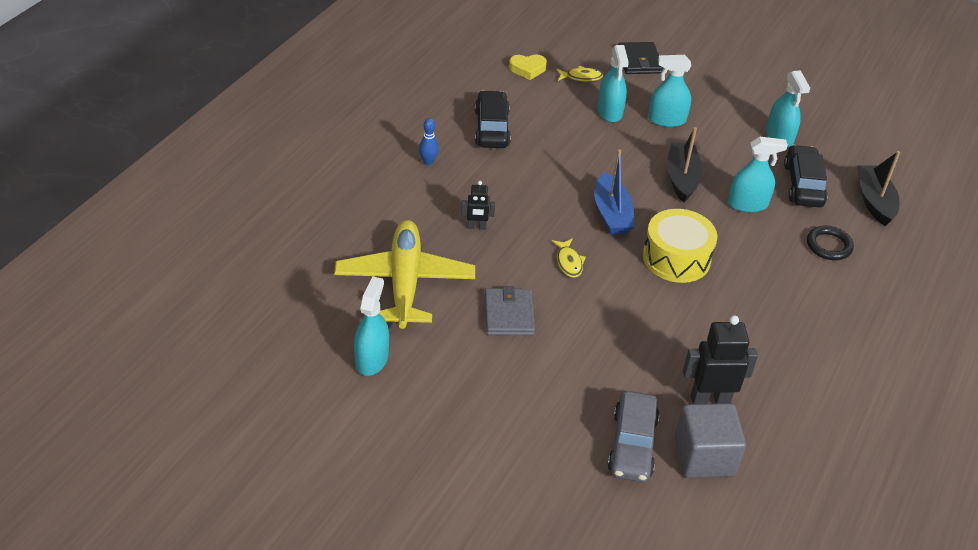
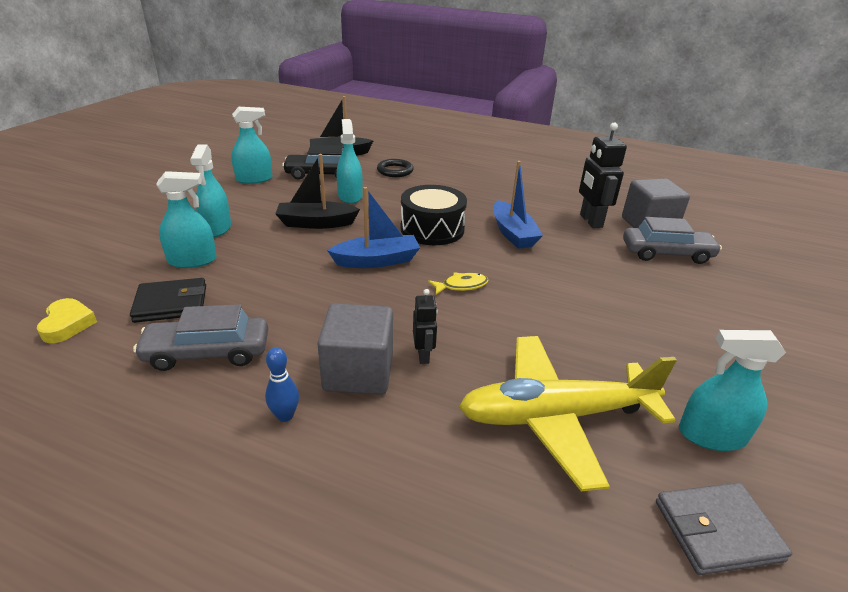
camera: 95 degrees left, 10 degrees down
(463, 194) = (358, 372): none -> grey cube
(491, 128) = (207, 353): black car -> grey car
(509, 315) = (561, 323): grey wallet -> grey wallet (717, 531)
(581, 77) = (110, 280): yellow fish -> none
(639, 61) = (94, 241): black wallet -> black wallet (171, 303)
(671, 320) = (513, 233): none -> blue boat
(676, 258) = (432, 229): yellow drum -> black drum

